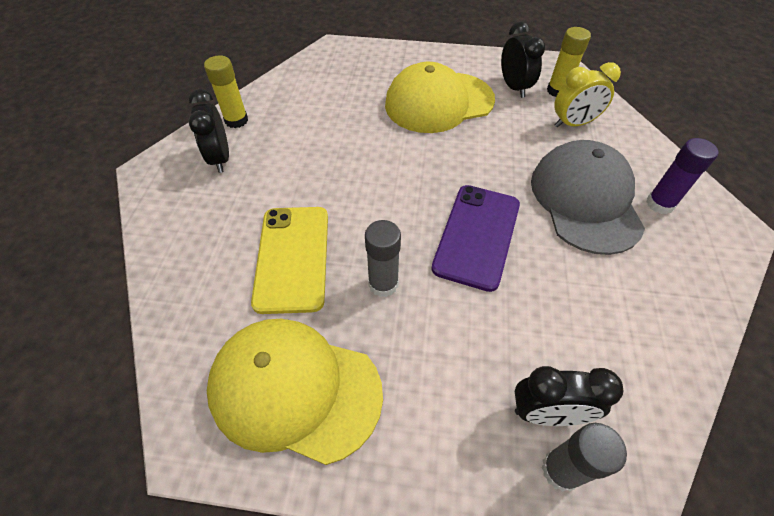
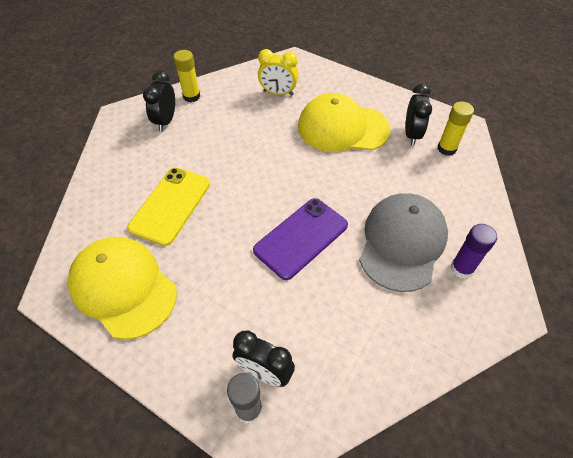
camera: 25 degrees right, 0 degrees up
(383, 284) = (216, 245): grey glue stick -> none
(573, 124) = (439, 180): yellow clock -> yellow clock (278, 93)

